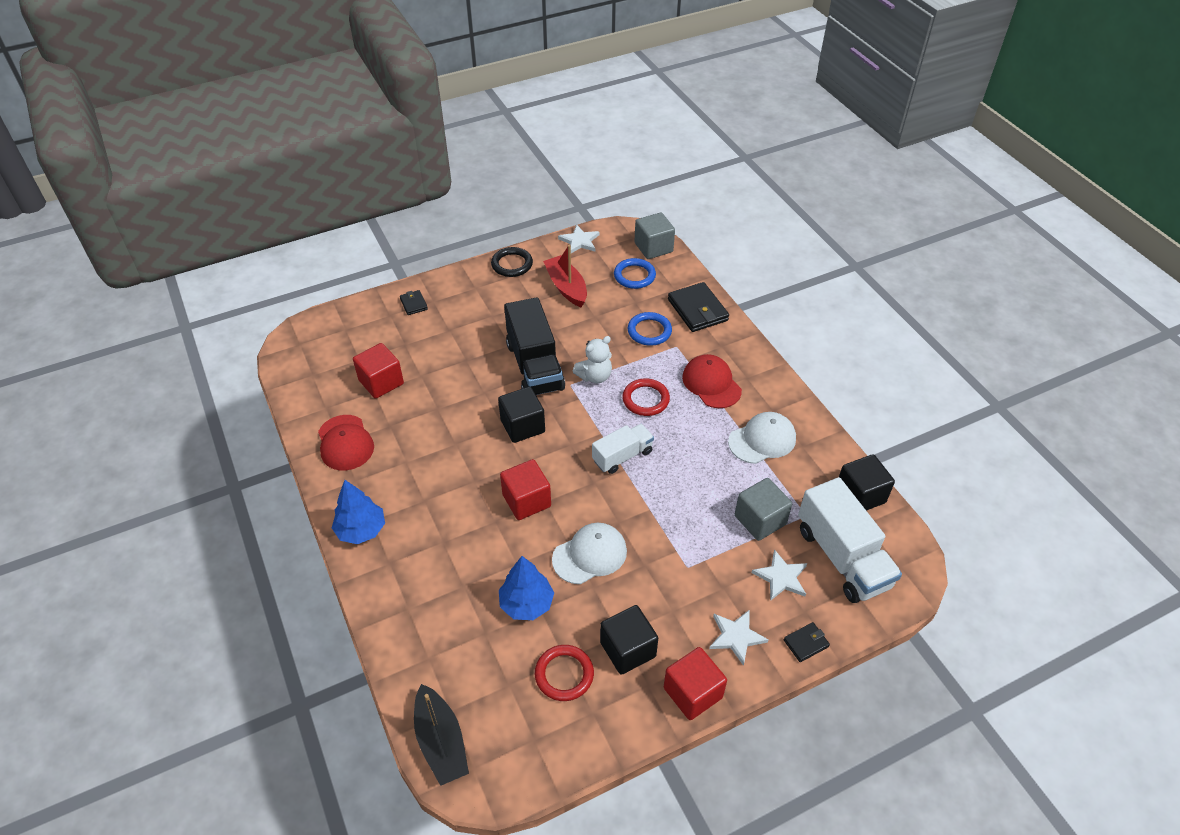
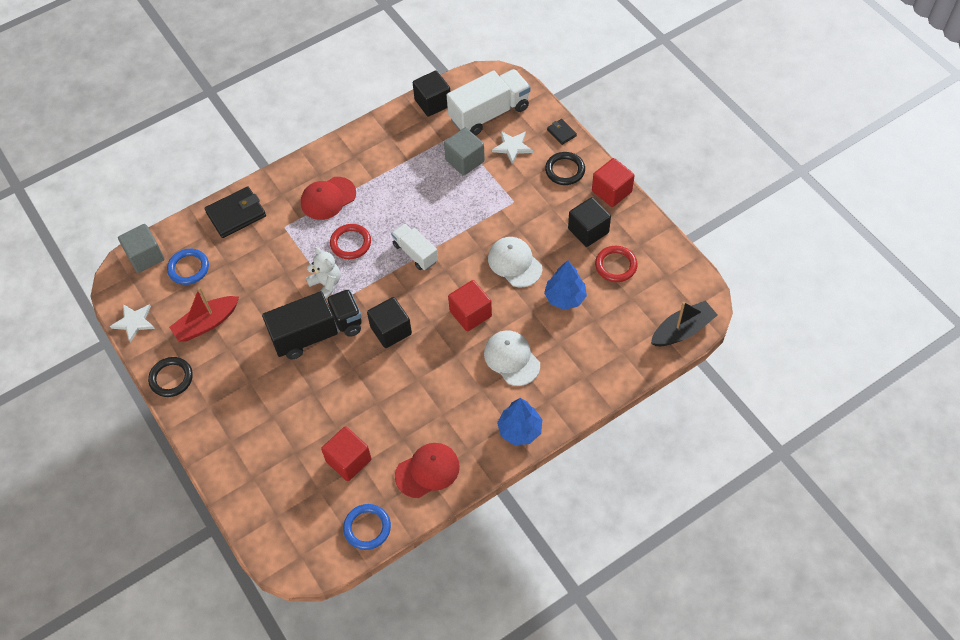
camera: 95 degrees left, 10 degrees up
(414, 304) = (235, 459): black wallet -> none
(649, 331) = (266, 249): blue ring -> blue ring (367, 528)
(736, 637) = (565, 170): white star -> black ring
(762, 440) = (387, 162): white cap -> white cap (511, 359)

